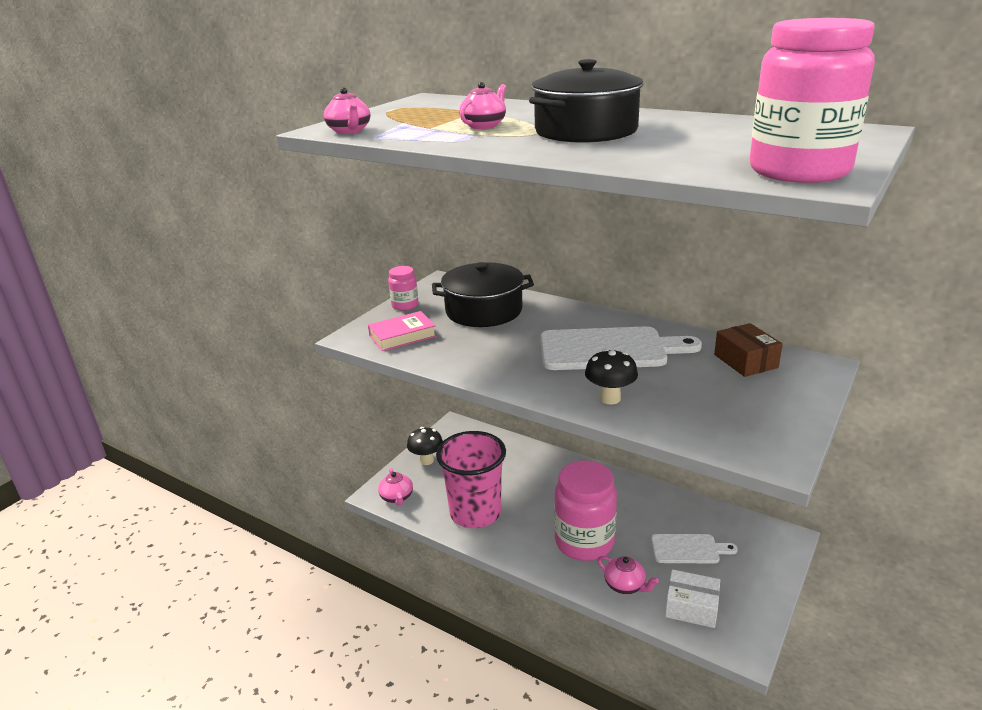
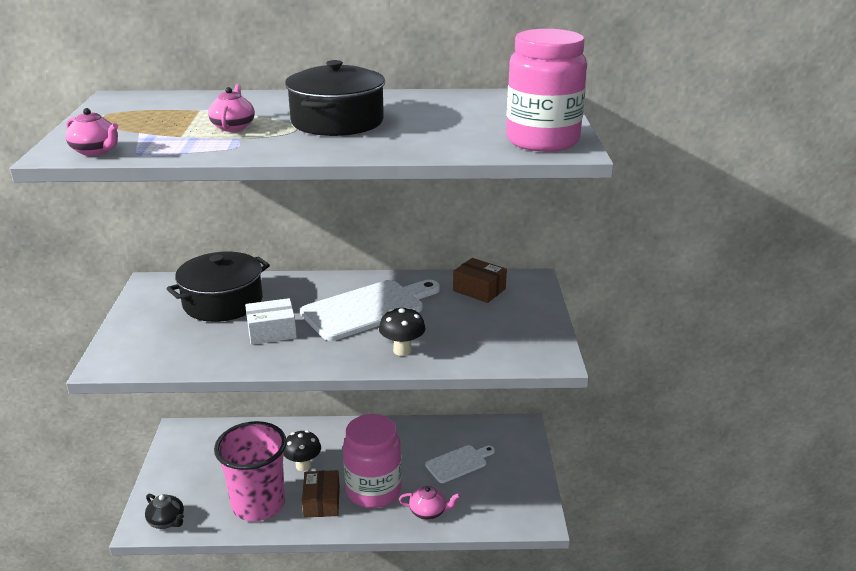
camera: 35 degrees left, 0 degrees up
(397, 497) = (167, 521): pink teapot -> black teapot
(402, 336) = (161, 348): pink book -> none
(405, 305) = (133, 317): pink jar -> none
(426, 460) = (173, 474): black mushroom -> black mushroom (303, 465)
(530, 533) = (321, 502): none -> brown box
(691, 607) = (487, 507): white box -> white box (272, 332)

